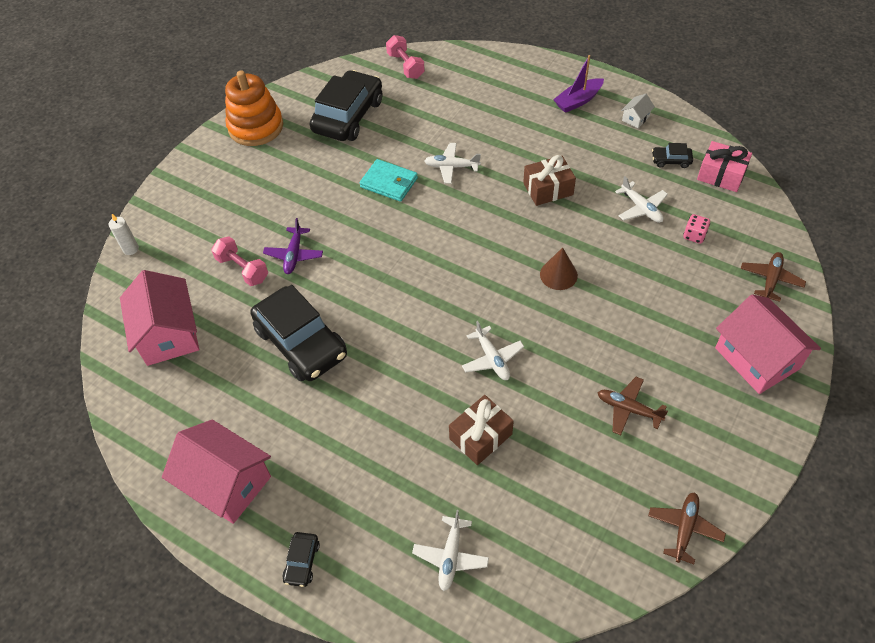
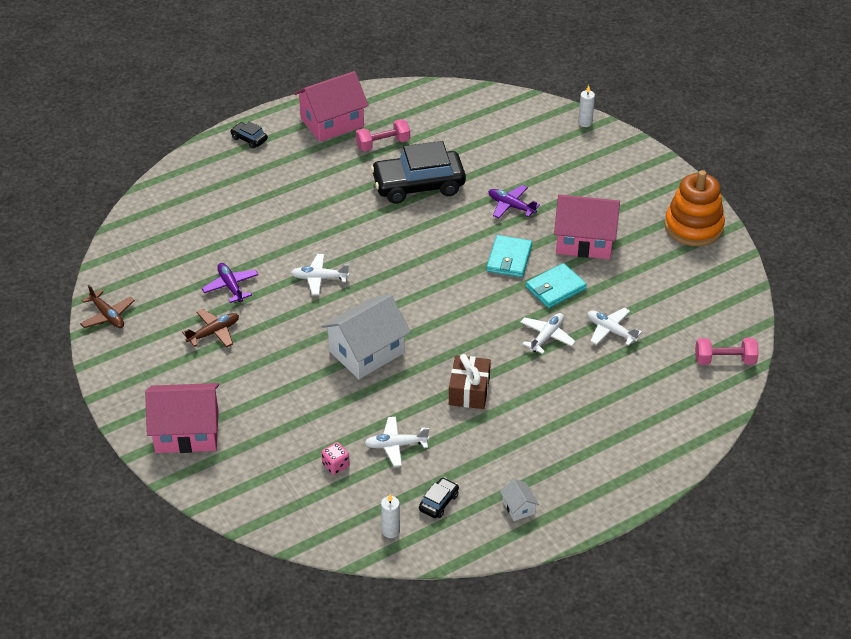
camera: 115 degrees right, 10 degrees down
(168, 334) = (480, 124): pink house -> pink house (584, 241)
(242, 269) = (517, 175): pink dumbbell -> pink dumbbell (383, 144)
(348, 116) = (669, 292): black car -> none
(370, 227) = (509, 259): none -> turquoise wallet
(450, 556) = (193, 201): white plane -> white plane (611, 331)
(480, 436) = (262, 246): brown gift -> none
(557, 431) = (231, 286): none -> purple plane
(558, 274) = (366, 352): brown cone -> white house
(578, 101) = (577, 473): purple boat -> none
(721, 175) = (390, 531): pink gift -> white candle
(770, 279) = (247, 490): brown plane -> none

